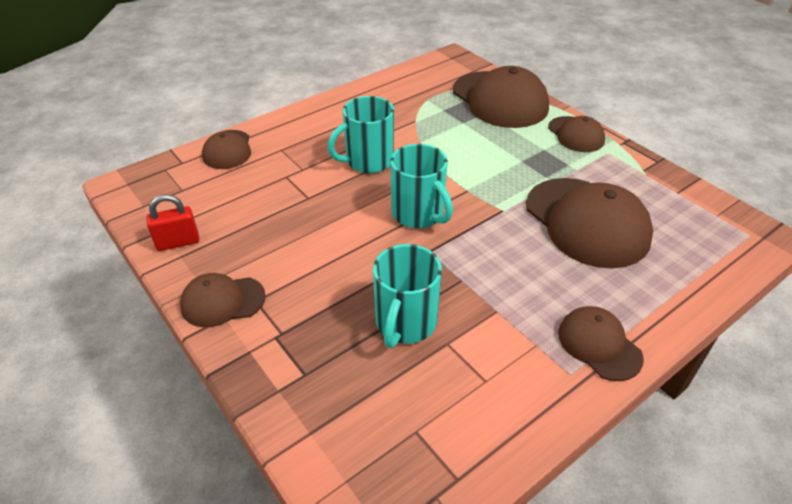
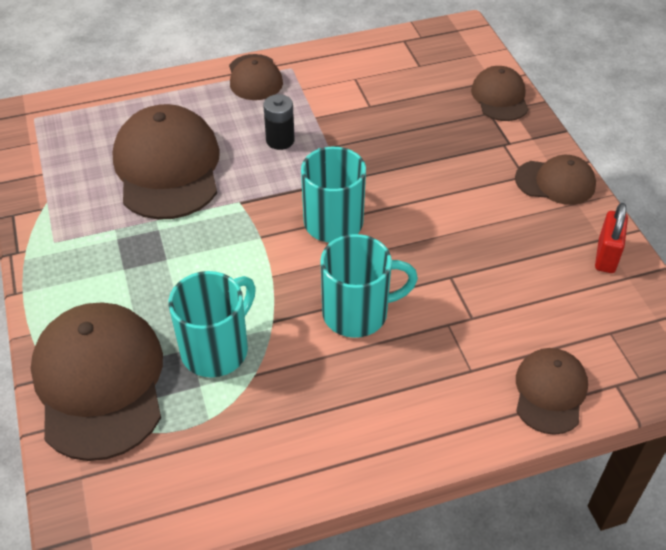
camera: 160 degrees left, 5 degrees up
(178, 242) = (606, 256): red padlock -> red padlock turned 75 degrees counterclockwise
(405, 323) = (396, 126): turquoise mug -> turquoise mug (216, 349)
(512, 274) = (280, 140): none -> black battery
(576, 134) = (61, 281): brown cap -> brown cap (500, 97)

